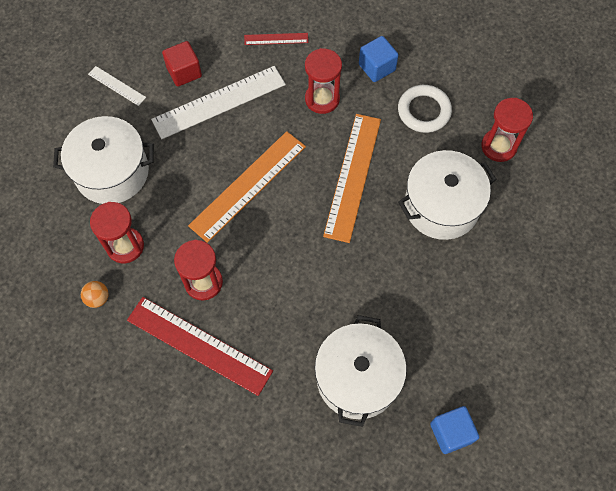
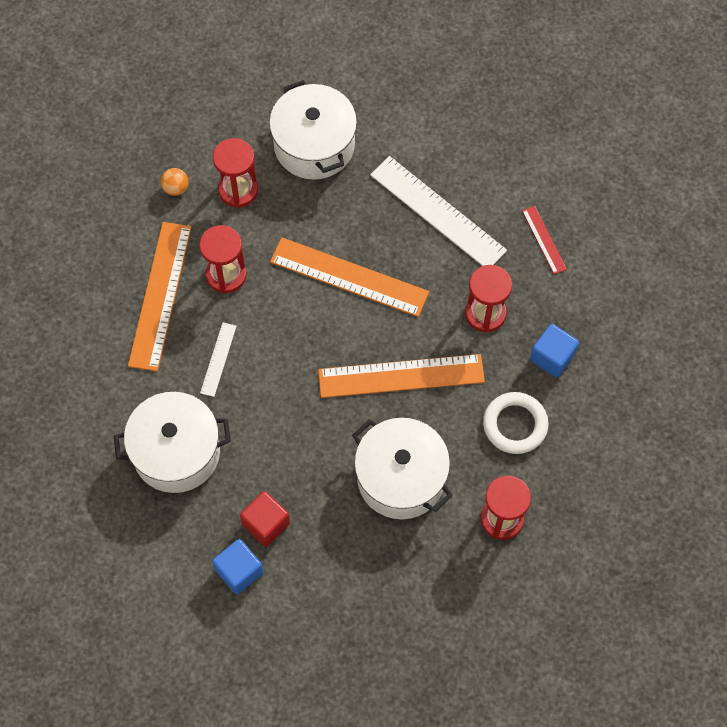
camera: 70 degrees right, 0 degrees up
(117, 86) = (416, 108): white ruler -> white ruler (218, 359)
(184, 72) = (460, 165): red cube -> red cube (266, 524)
(199, 345) = (160, 295): red ruler -> orange ruler
(451, 433) = (150, 558): blue cube -> blue cube (239, 571)

